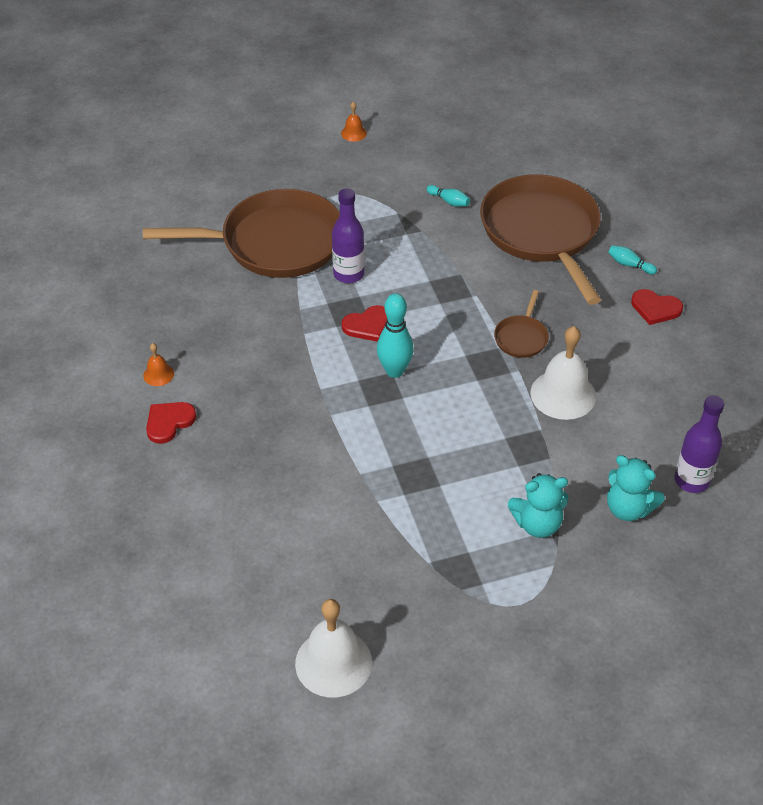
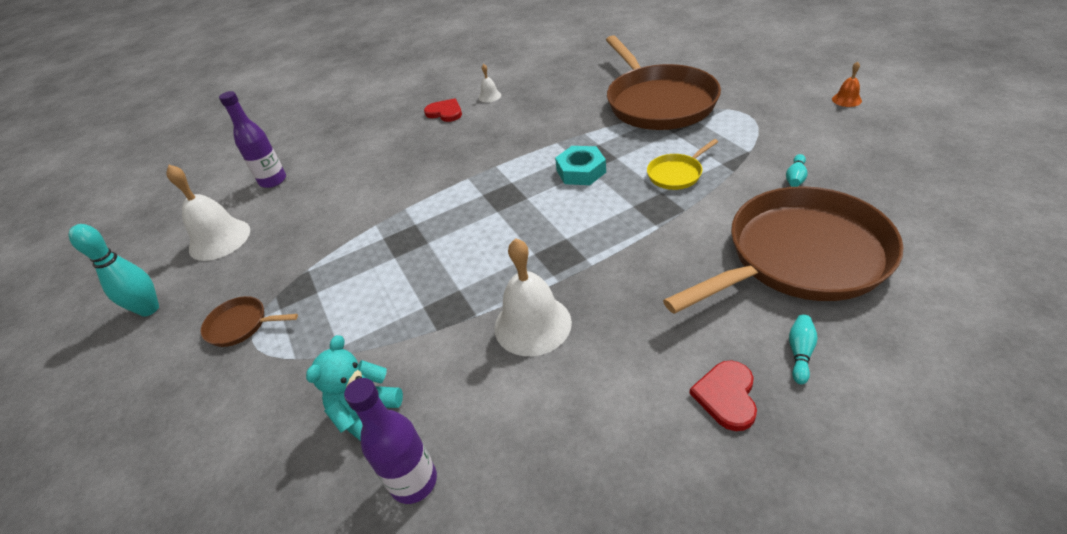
camera: 85 degrees right, 5 degrees down
(158, 374) = (489, 96): orange bell -> white bell
(348, 274) = (641, 145): purple bottle -> purple bottle (273, 181)
(368, 325) = (581, 171): red heart -> turquoise nut
(394, 371) = (529, 199): turquoise bowling pin -> turquoise bowling pin (149, 309)
(407, 264) = (676, 174): none -> yellow pan
(521, 338) = (609, 274): brown pan -> brown pan (240, 325)
(537, 524) = (347, 336): turquoise teddy bear -> none

